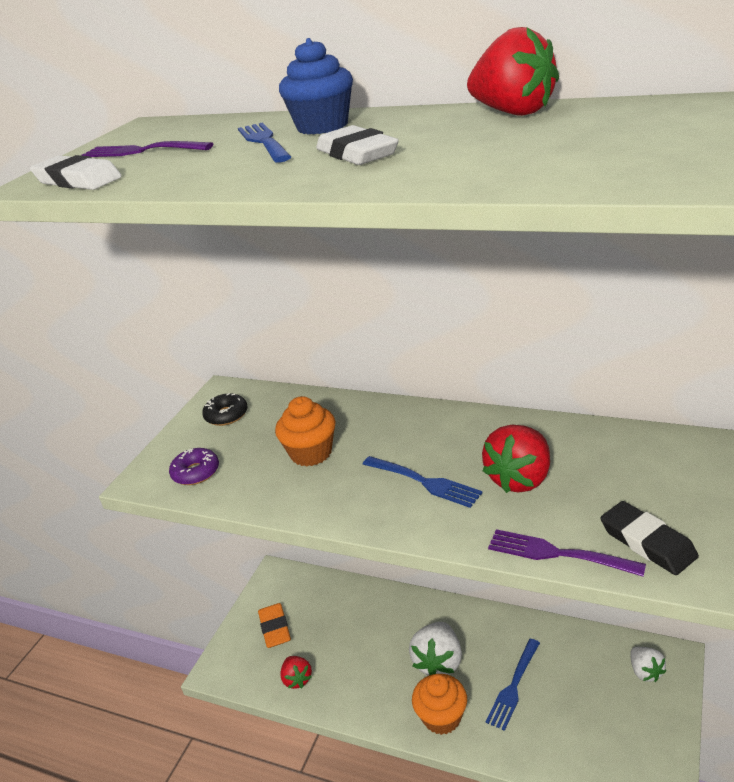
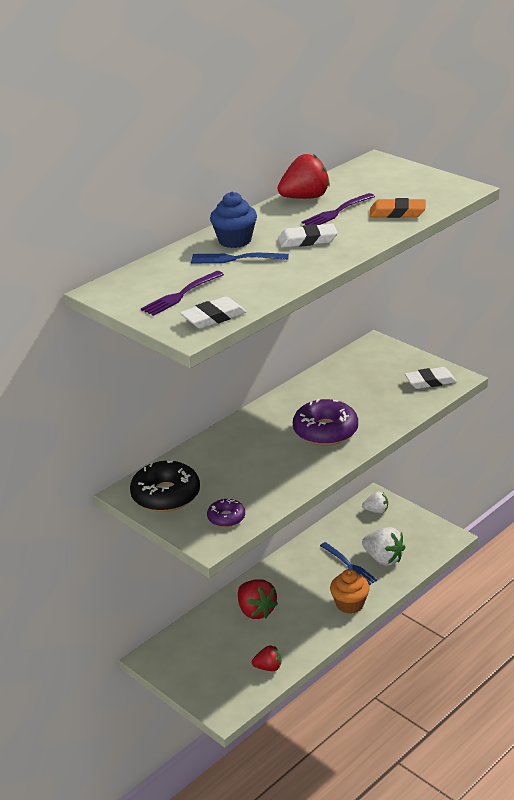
camera: 70 degrees left, 0 degrees up
(226, 415) = (166, 495): black donut -> black donut, size x1.87
(275, 628) = (209, 670): orange eraser -> orange eraser (397, 212)
(311, 453) = (254, 466): orange cupcake -> none
(424, 482) = (325, 431): blue fork -> purple donut
(438, 662) = (306, 592): white strawberry -> white strawberry (383, 559)
(520, 479) = (352, 400): red strawberry -> red strawberry (256, 611)
(558, 553) = (418, 407): purple fork -> purple fork (336, 212)
(647, 542) = (430, 381): black eraser -> white eraser

